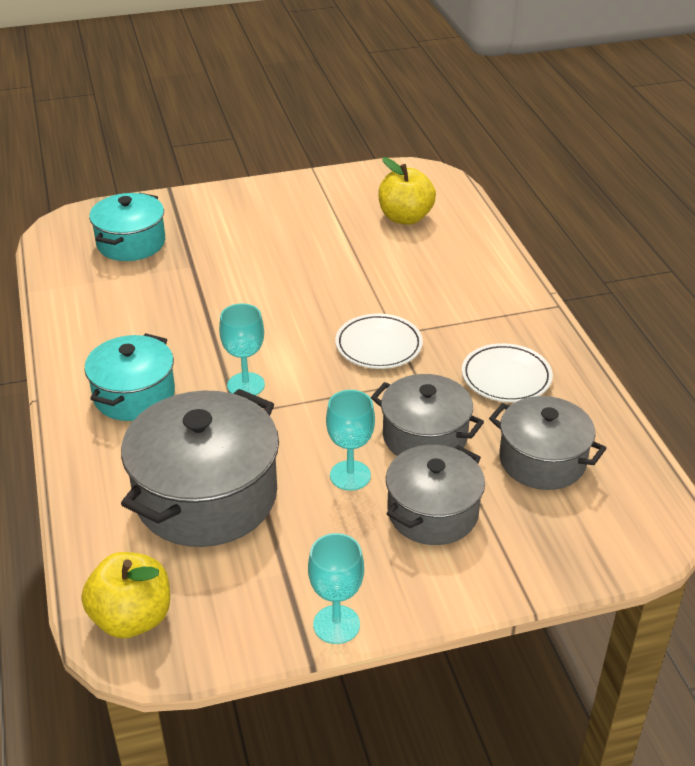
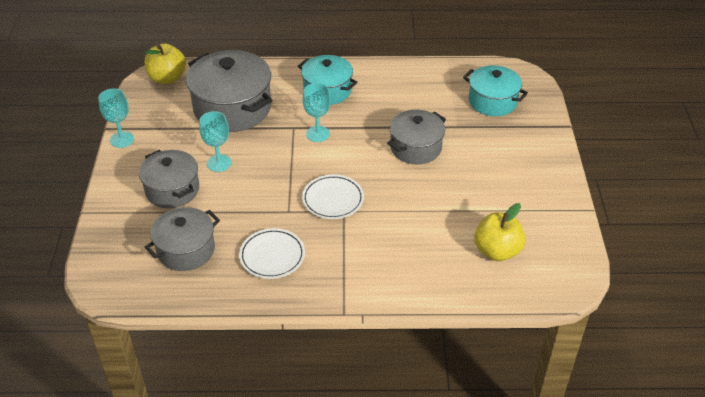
camera: 105 degrees right, 5 degrees up
(424, 437) = (234, 201): grey pot -> grey pot (415, 148)

